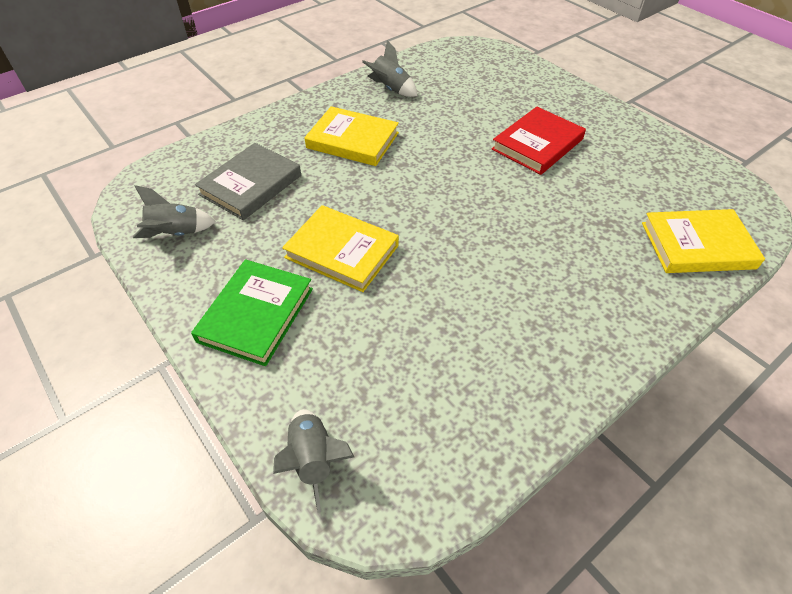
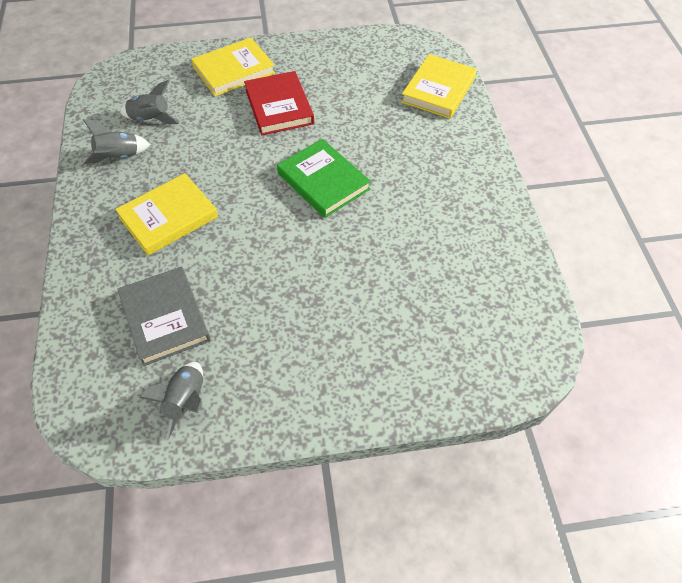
camera: 60 degrees left, 5 degrees up
(256, 314) = (331, 370): green book -> green book (323, 181)
(313, 459) = (485, 381): grey rocket -> grey rocket (150, 119)
(342, 251) = (302, 284): yellow book -> yellow book (234, 70)

